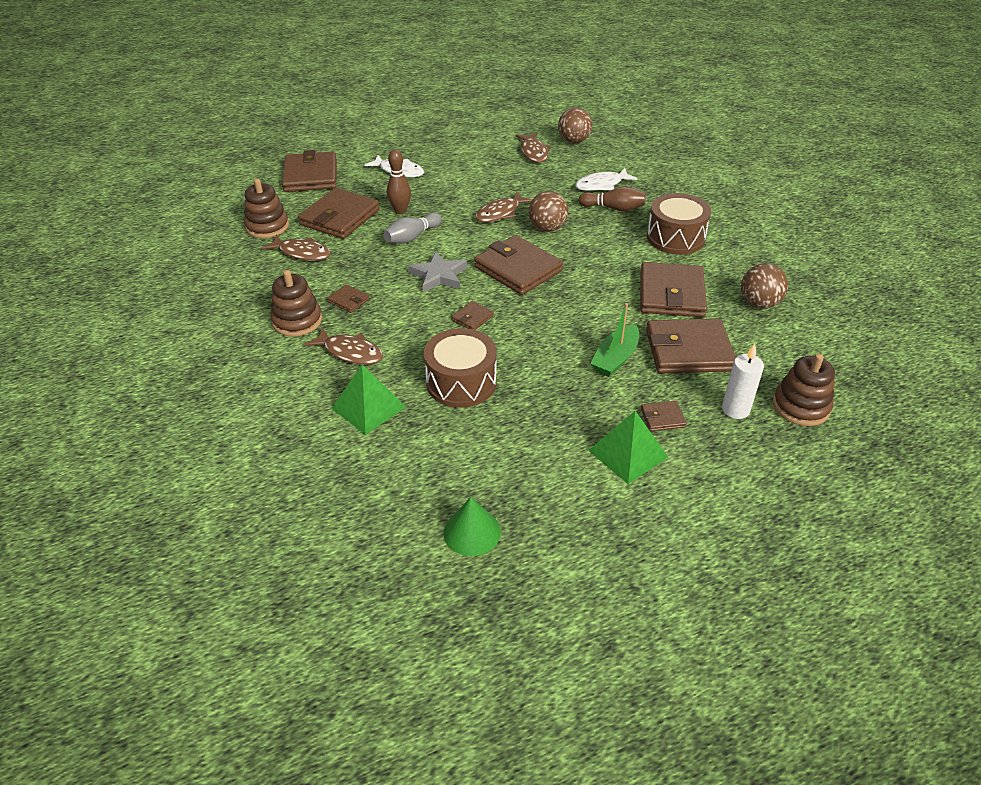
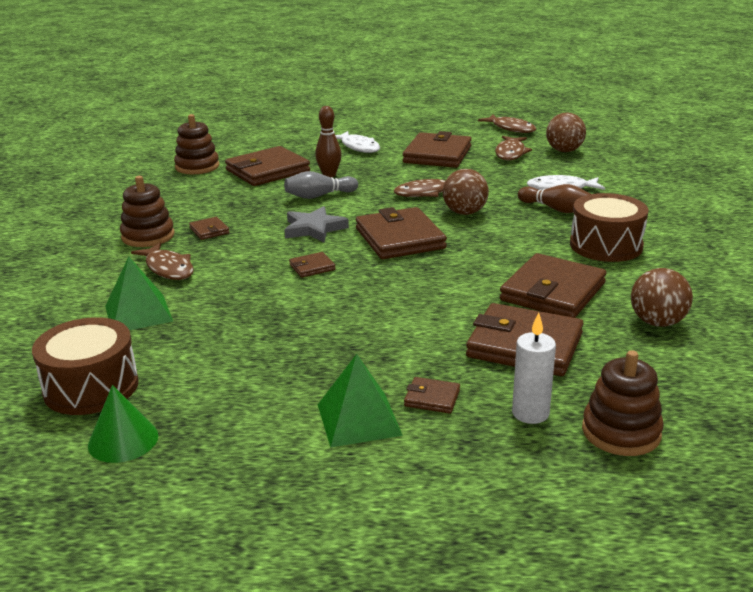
camera: 25 degrees right, 15 degrees down
(302, 253) = (206, 189): brown fish -> brown fish (511, 128)
(311, 176) = (274, 138): brown wallet -> brown wallet (437, 155)
(461, 382) = (246, 315): brown drum -> brown drum (91, 387)
(615, 358) = (430, 333): green boat -> none

